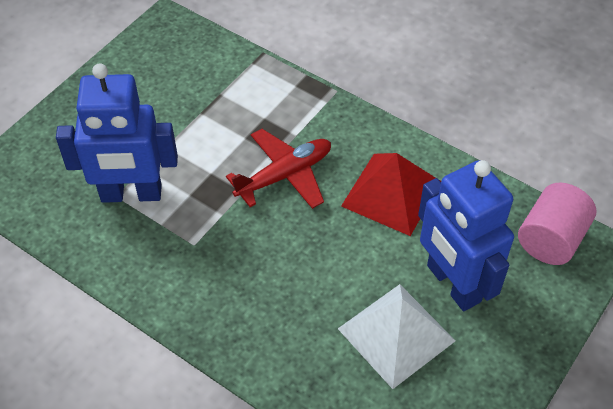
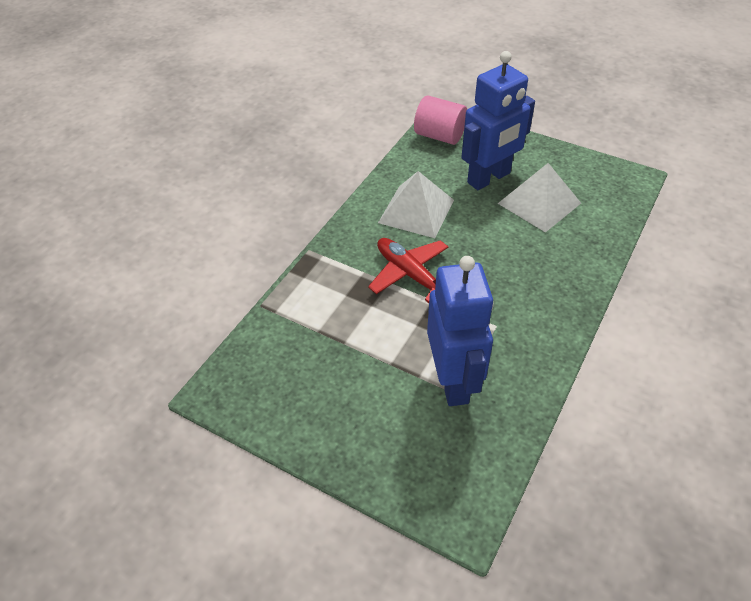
camera: 95 degrees left, 5 degrees down
(391, 193) = (416, 211): red pyramid -> white pyramid

